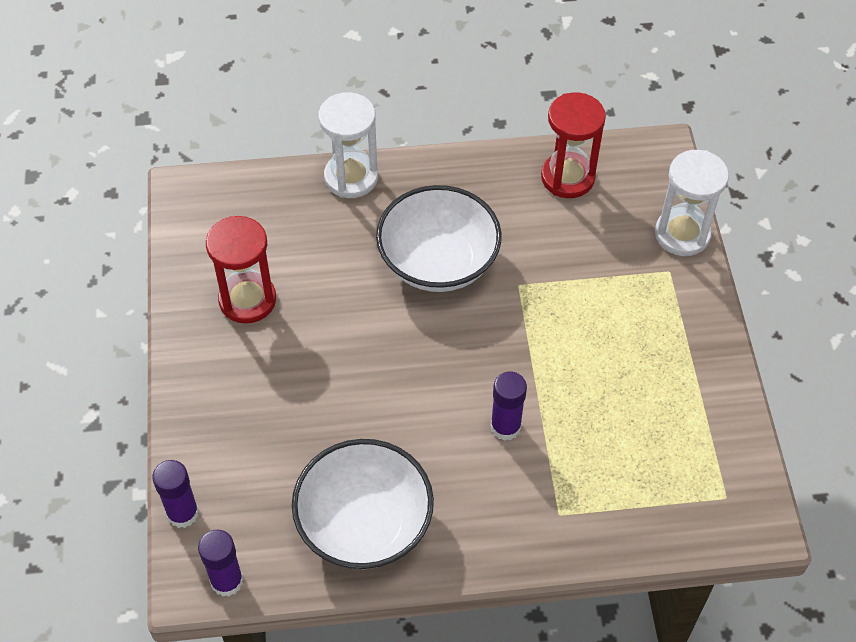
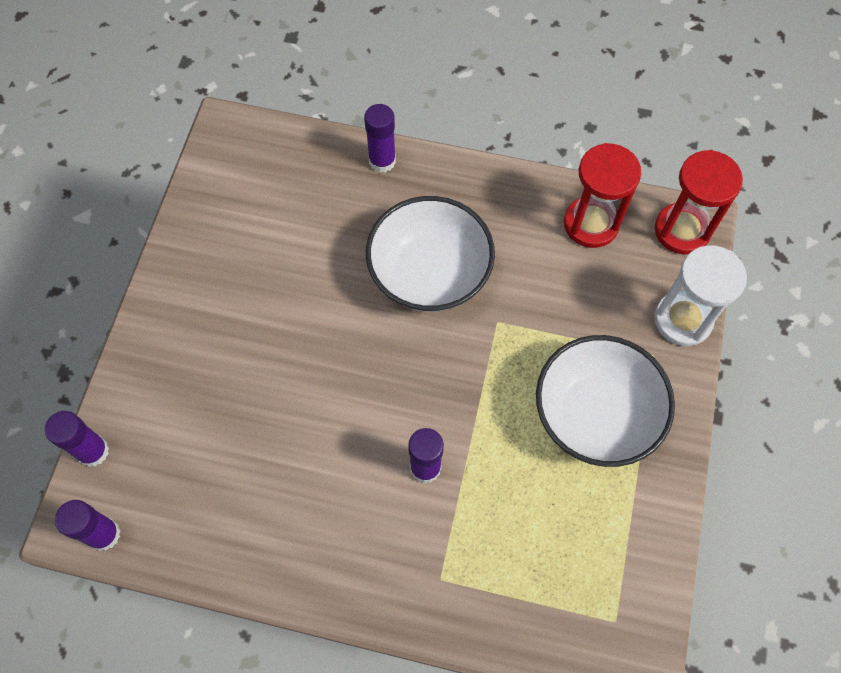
camera: 20 degrees right, 10 degrees up
(247, 300) = (237, 256): red hourglass -> red hourglass (682, 230)
(351, 177) = (382, 161): white hourglass -> purple glue stick
(364, 524) = (251, 522): white bowl -> white bowl (595, 414)

